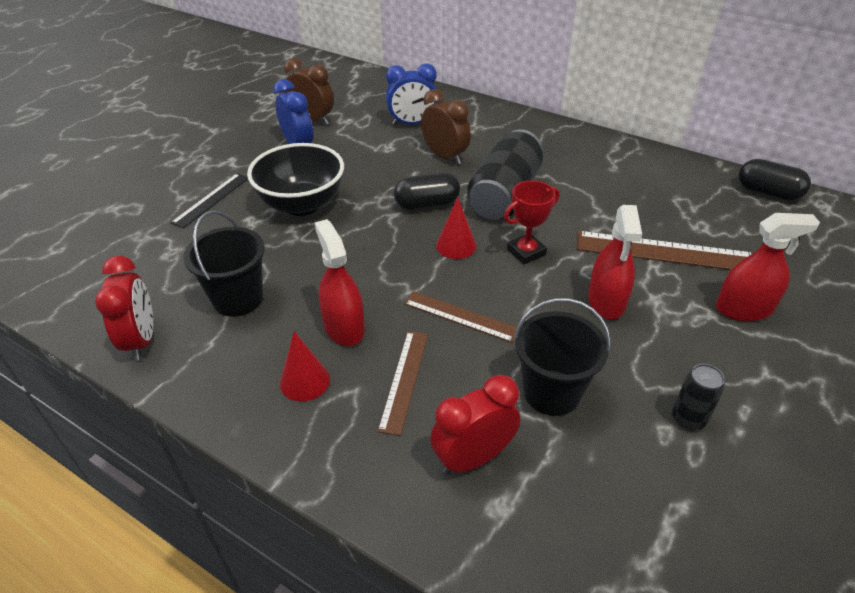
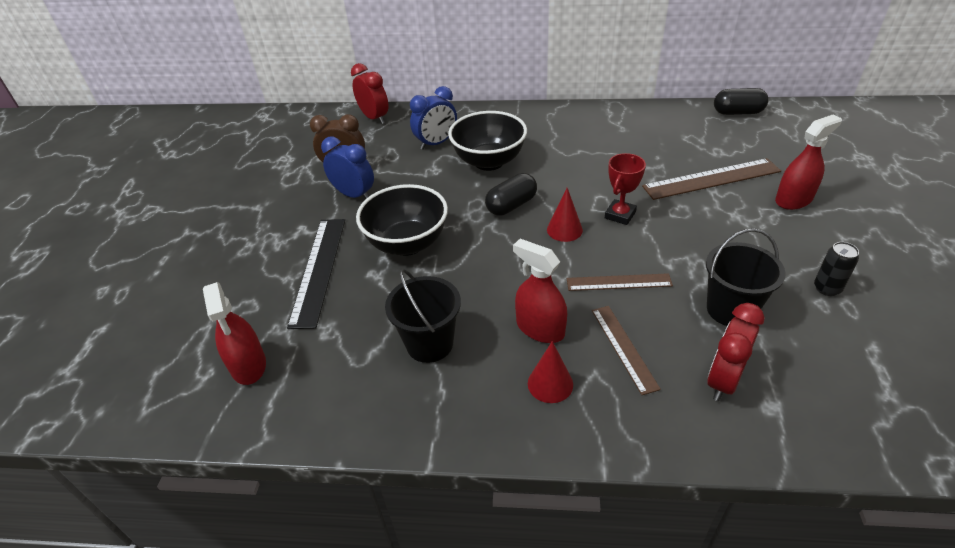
camera: 25 degrees left, 0 degrees up
(141, 340) = (377, 415): red clock -> red clock (374, 118)
(211, 200) = (319, 270): black ruler -> black ruler, size x1.61
(445, 156) = (489, 162): brown clock -> black bowl
(504, 195) = (564, 177): black can -> none
(606, 301) = (706, 229): red spray bottle -> red spray bottle (248, 365)

